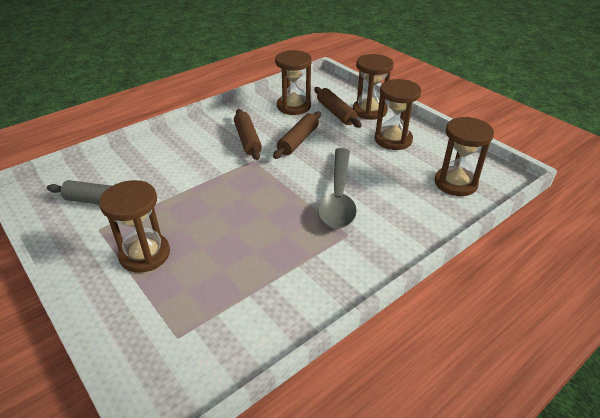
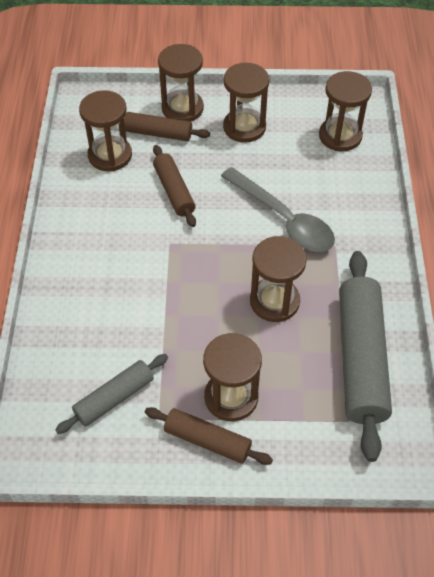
camera: 50 degrees left, 15 degrees up
(248, 140) = (130, 227): brown rolling pin -> brown rolling pin (207, 440)
(250, 310) = (360, 359): none -> grey rolling pin
(256, 231) = (274, 301): none -> brown hourglass

